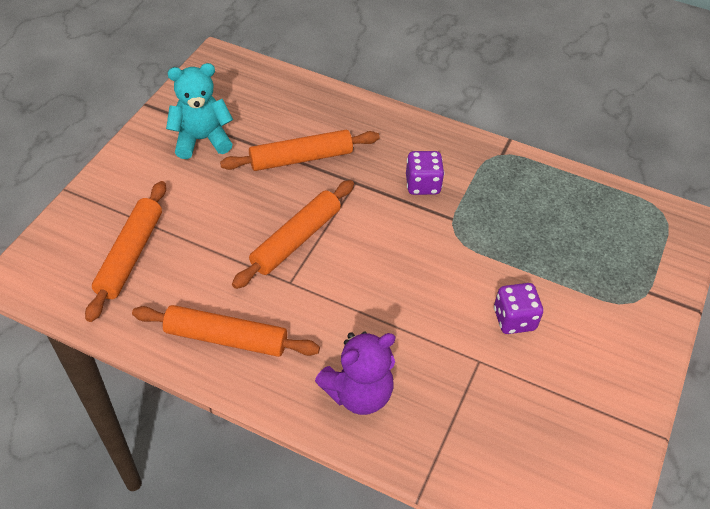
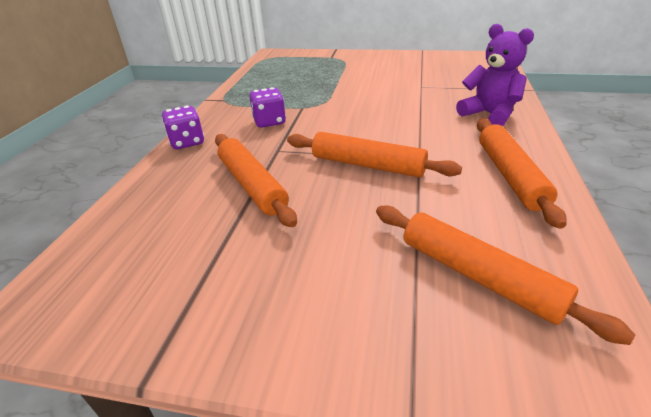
camera: 100 degrees left, 15 degrees down
(130, 255) = (478, 276): orange rolling pin -> orange rolling pin turned 45 degrees clockwise
(202, 140) = (233, 273): turquoise teddy bear -> none
(514, 319) = (380, 81): purple dice -> purple dice (187, 142)

